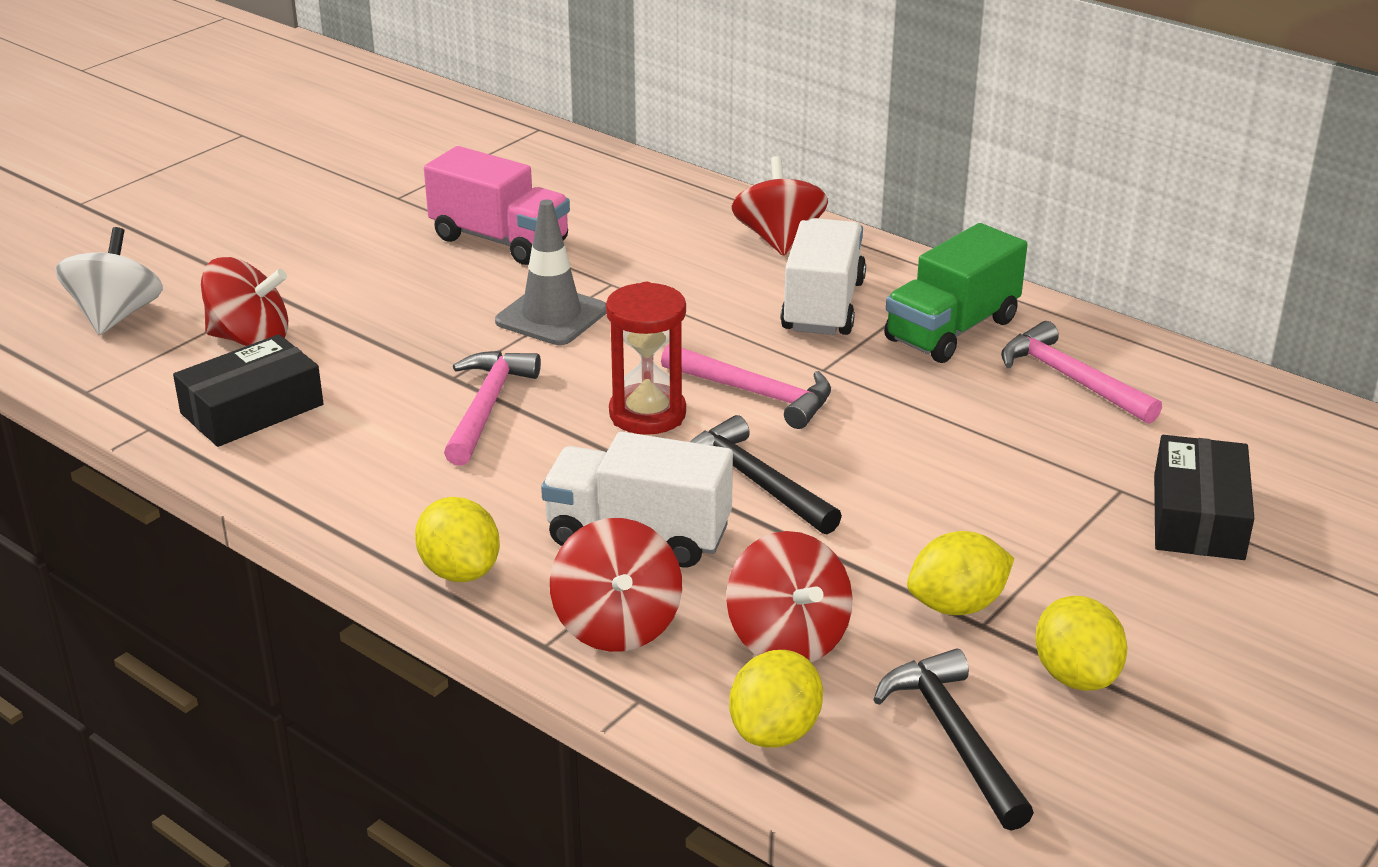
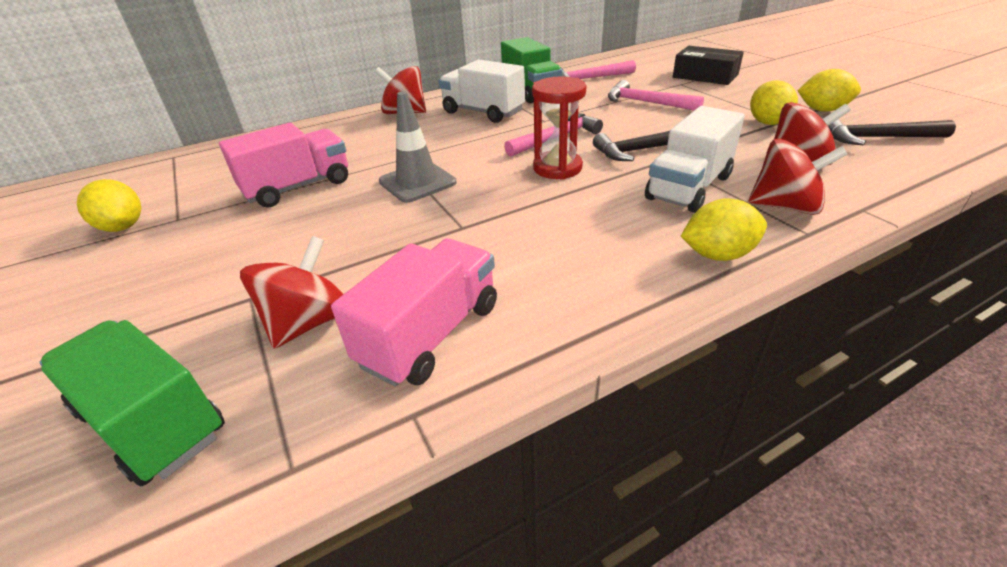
camera: 65 degrees left, 5 degrees up
(116, 316) = (153, 422): white spinning top -> green truck
(252, 409) = (431, 334): black box -> pink truck
(487, 407) = (512, 218): pink hammer -> pink hammer (646, 102)
(775, 731) = (884, 176): yellow lemon -> yellow lemon (123, 227)

